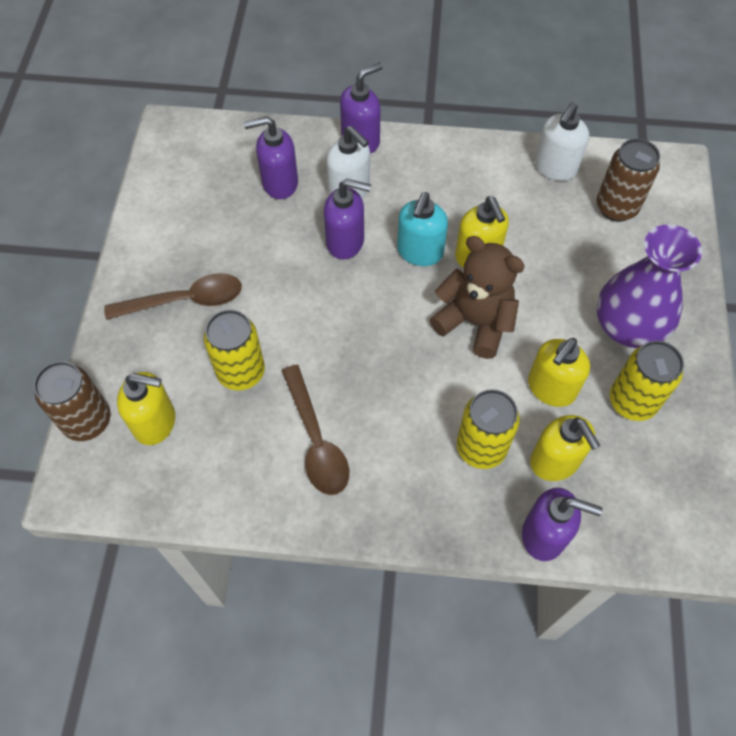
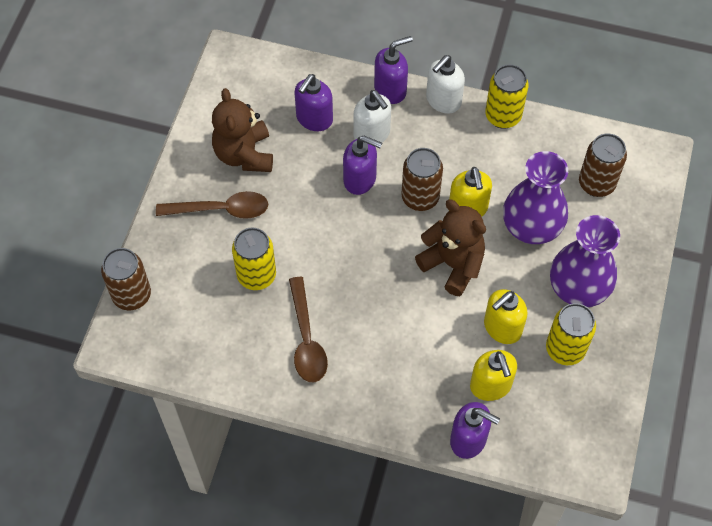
camera: 10 degrees right, 0 degrees up
(155, 422) = (184, 305): yellow soap dispenser -> none
(204, 233) = (244, 154): none -> brown teddy bear
(279, 183) = (314, 119): purple soap dispenser -> purple soap dispenser turned 60 degrees counterclockwise
(420, 252) = (420, 198): turquoise soap dispenser -> brown can
(481, 448) = (434, 366): yellow can -> yellow can (503, 116)
(555, 168) = (552, 140): white soap dispenser -> white soap dispenser (443, 101)
(555, 266) = (531, 227): none -> purple vase

